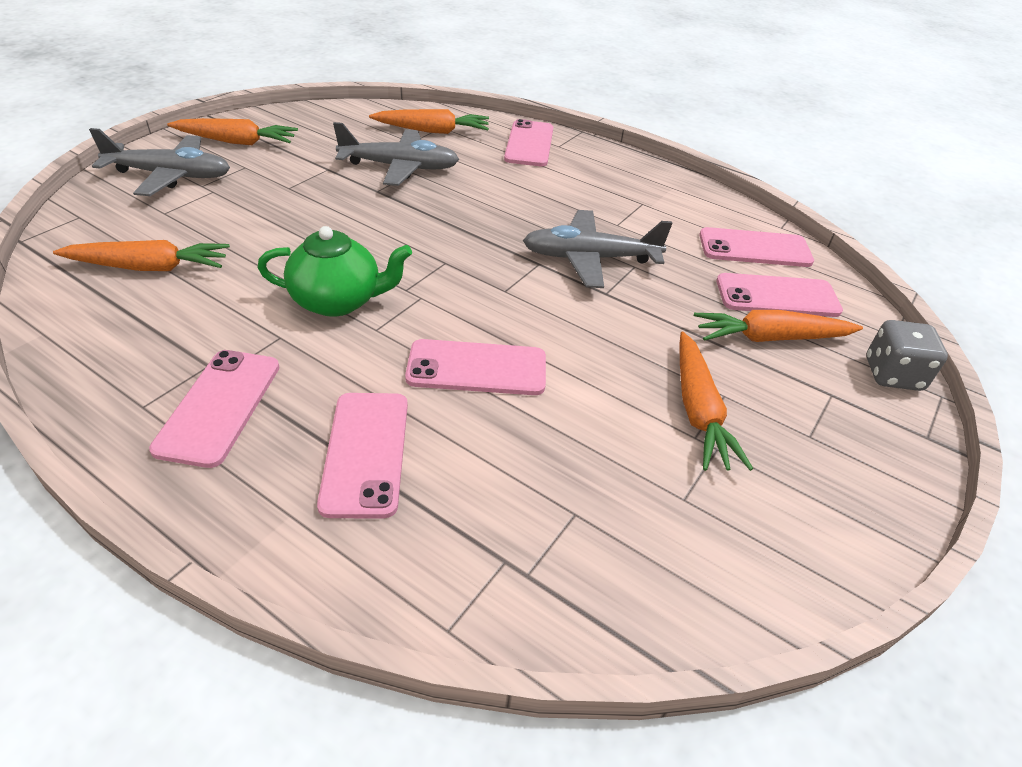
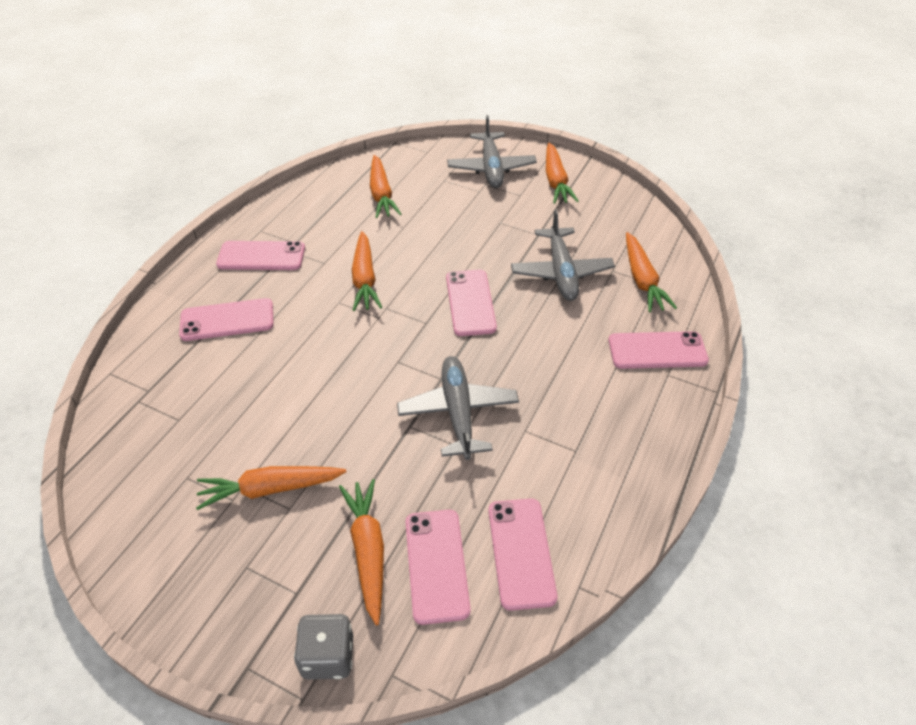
camera: 85 degrees right, 5 degrees up
(338, 301) = (364, 278): green teapot -> orange carrot
(477, 368) = (304, 357): pink phone -> pink phone (470, 302)

